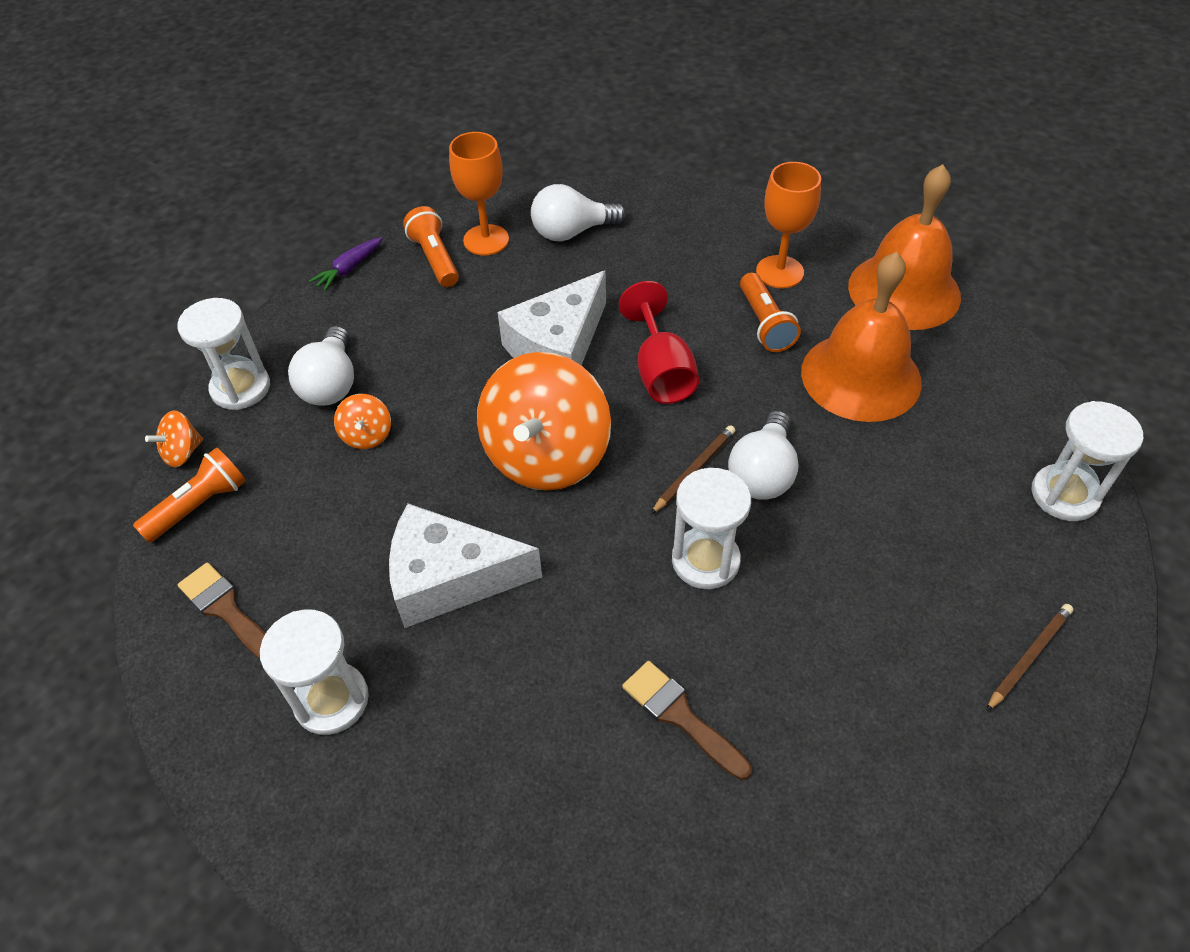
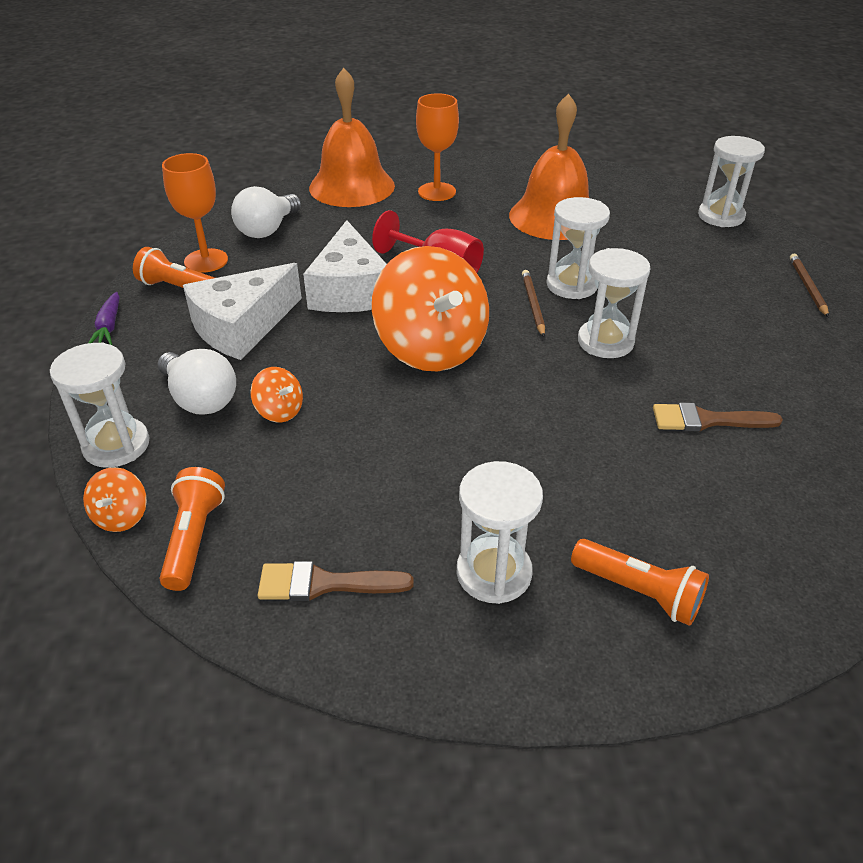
camera: 45 degrees left, 10 degrees down
(449, 578) = (468, 449): white cheese -> white cheese (242, 327)
(762, 473) = (572, 285): white light bulb -> white hourglass
(765, 324) = (465, 218): orange flashlight -> orange flashlight (639, 592)
(904, 290) = (518, 171): orange bell -> orange bell (352, 186)

